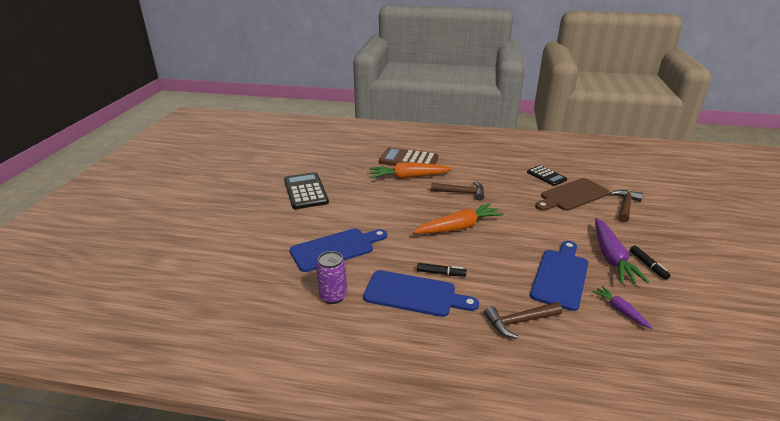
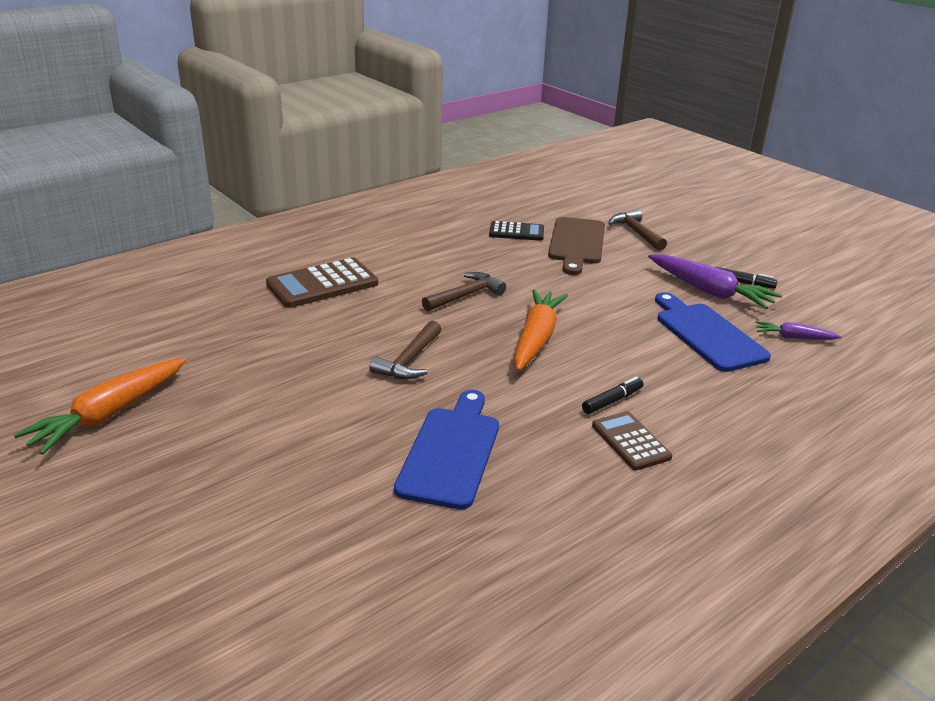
camera: 50 degrees left, 0 degrees up
(305, 191) = (252, 403): black calculator -> none
(333, 296) = (559, 508): purple can -> none
(408, 177) = (365, 307): orange carrot -> orange carrot (109, 414)
(414, 294) = (630, 441): blue cutting board -> brown calculator
(519, 322) = (754, 401): brown hammer -> brown hammer (409, 361)

